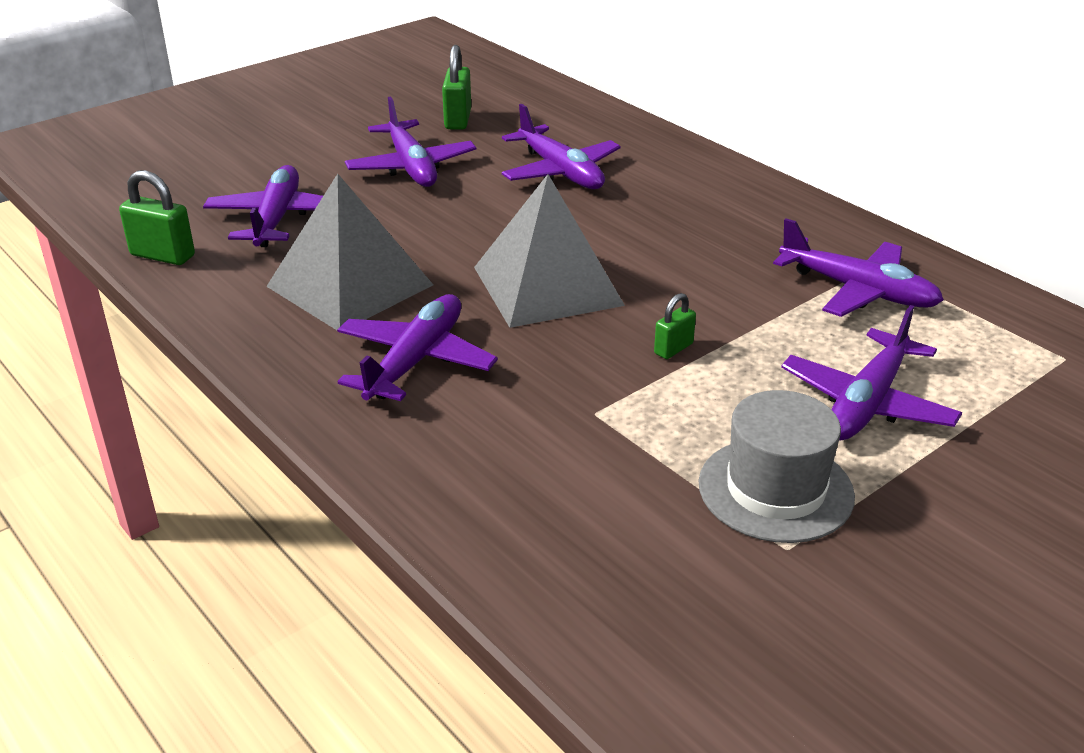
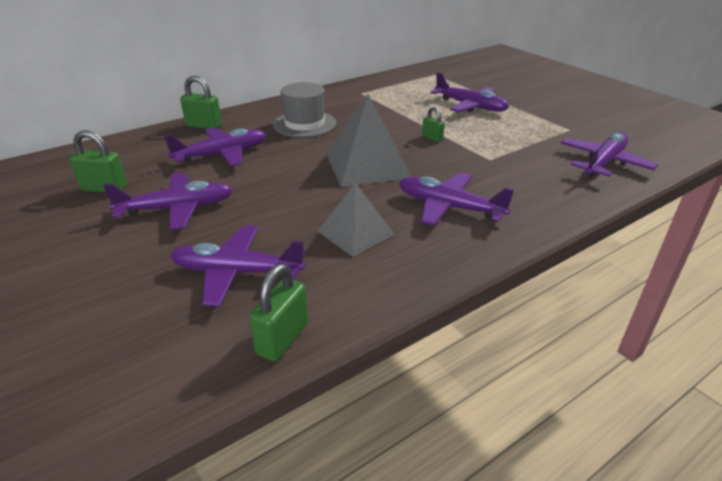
camera: 85 degrees left, 0 degrees up
(350, 285) = (355, 233): grey pyramid -> grey pyramid, size x0.64
(654, 146) = (204, 126): none -> green padlock
(775, 489) = (534, 127): grey hat -> grey hat (304, 124)
(858, 291) = (383, 98): purple plane -> purple plane (604, 163)

